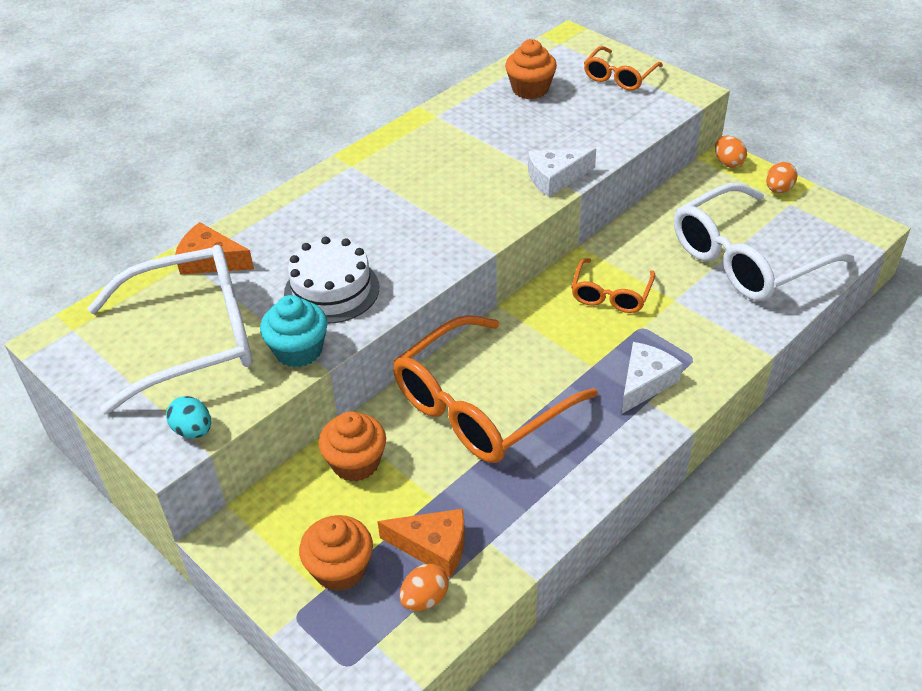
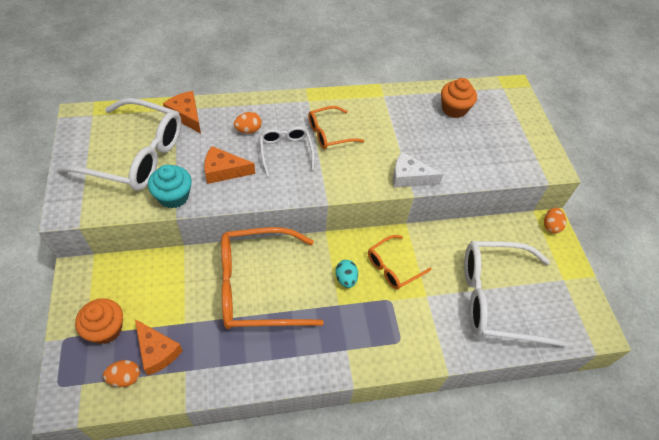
camera: 30 degrees right, 10 degrees up
(193, 430) = (85, 208): turquoise egg -> turquoise egg (346, 279)
(331, 290) = (224, 171): white cake -> orange cheese
(355, 463) = (169, 275): orange cupcake -> none
(386, 230) = (286, 152): none -> white glasses
(619, 76) = (517, 131): orange glasses -> orange glasses (329, 133)
(644, 383) = (357, 336): white cheese -> none
(778, 189) = (565, 265): orange egg -> orange egg (248, 130)

